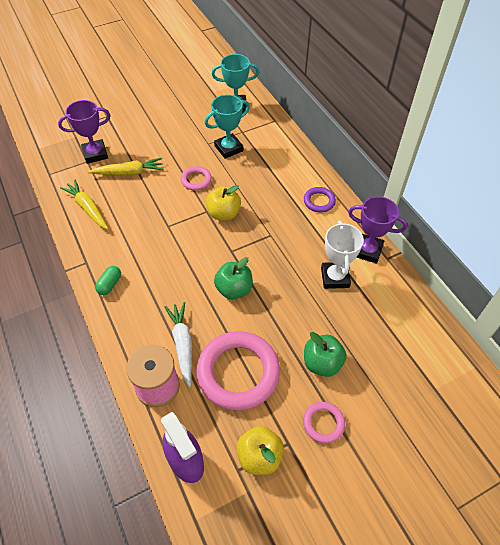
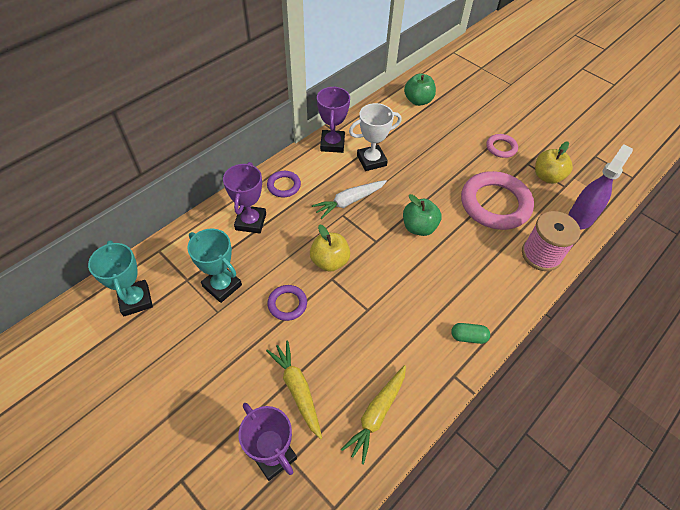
camera: 110 degrees left, 0 degrees up
(182, 344) = (494, 249): white carrot -> white carrot (349, 201)
(196, 180) = (287, 304): pink ring -> purple ring
(284, 173) = (250, 222): none -> purple trophy
(322, 363) = (455, 156): green apple -> green apple (418, 101)

